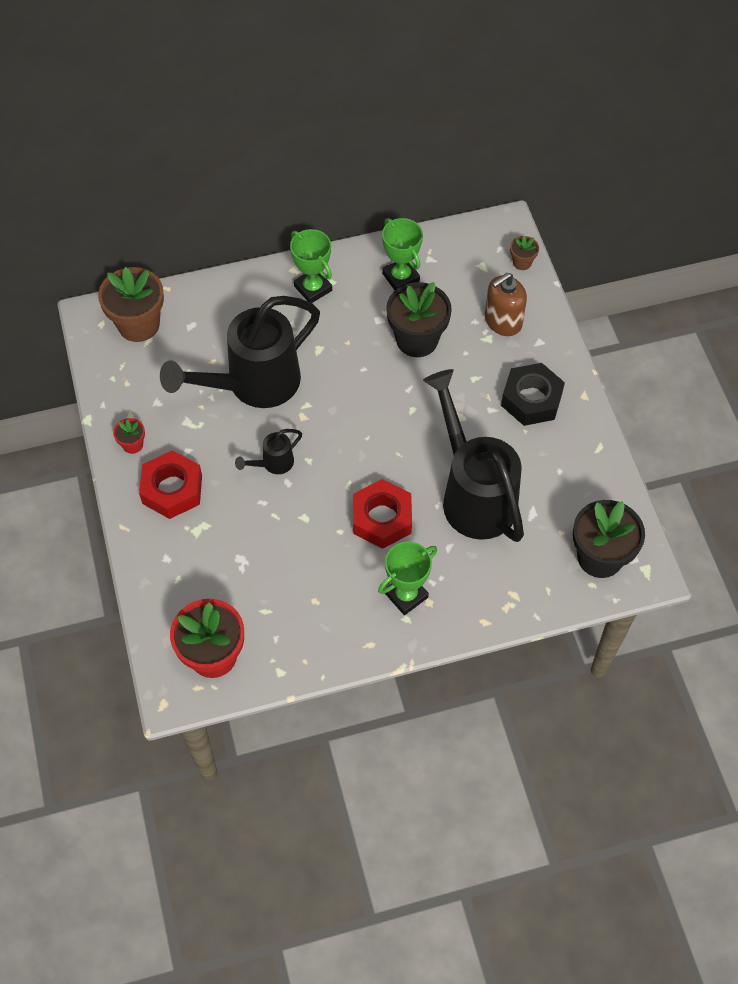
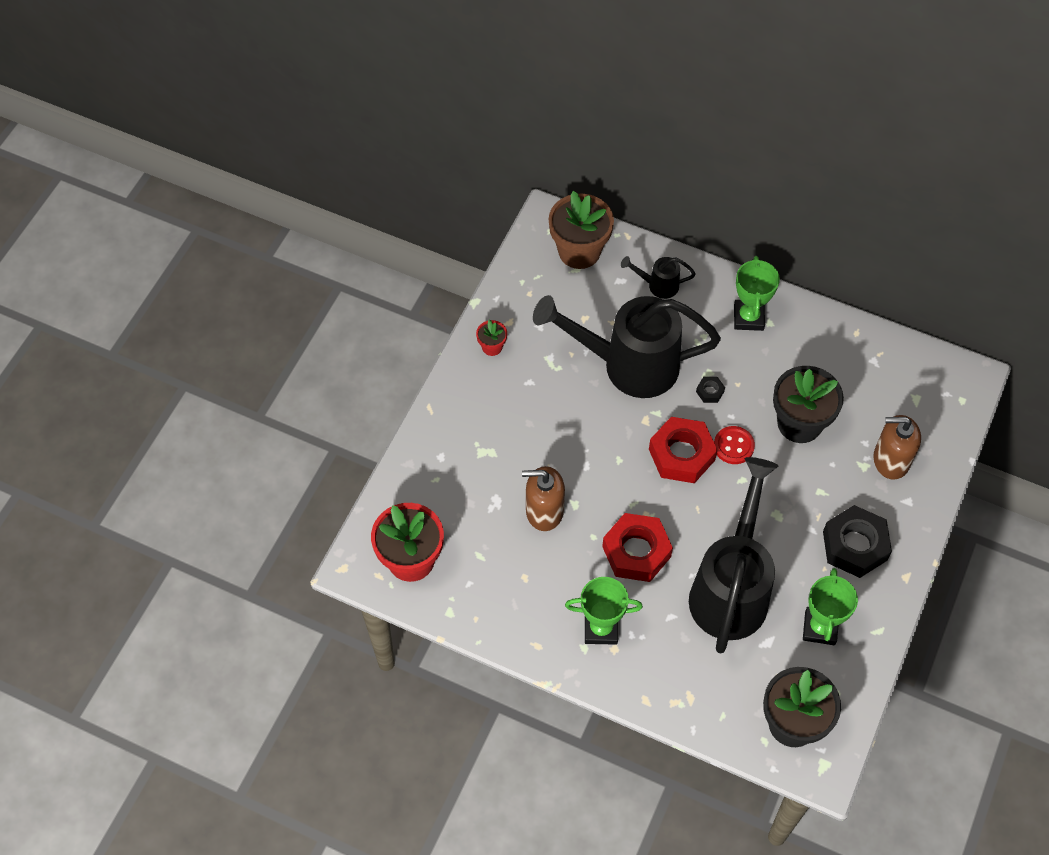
camera: 40 degrees right, 0 degrees up
(172, 489) = (491, 405): red nut -> red nut (681, 454)
(273, 464) = (587, 442): black watering can -> black watering can (657, 285)
(285, 540) = (544, 511): none -> brown soap dispenser
(332, 362) = (710, 391): none -> black nut
(384, 389) = (733, 446): none -> red button
(401, 277) = (833, 359): green trophy -> green trophy (820, 628)
(522, 262) = (956, 420): brown flower pot -> none

